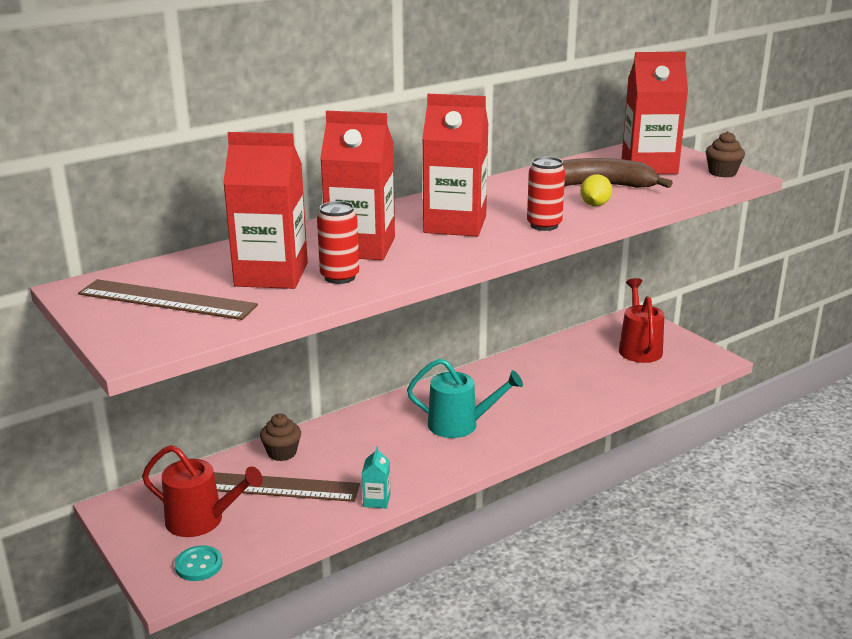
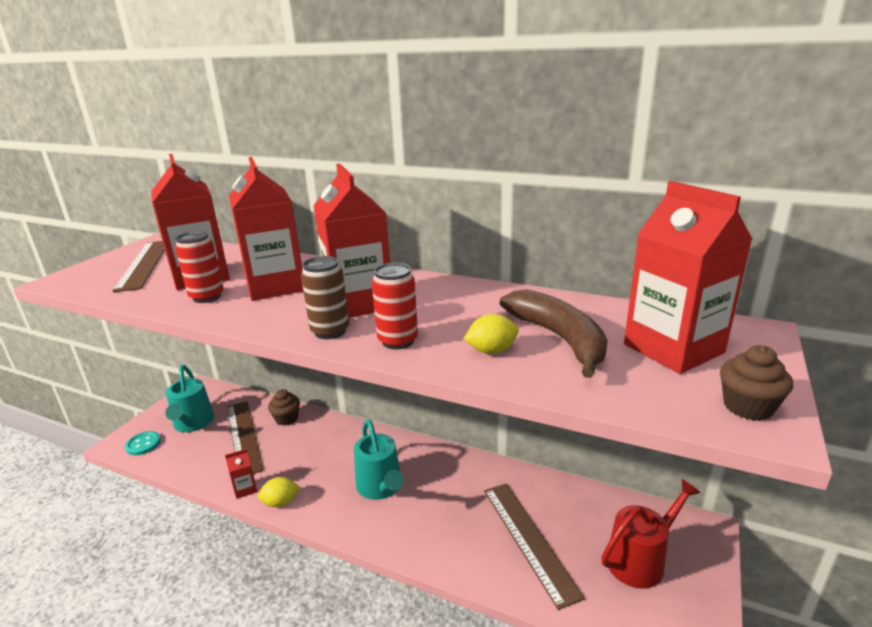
camera: 60 degrees right, 0 degrees up
(201, 520) = (193, 423): red watering can -> turquoise watering can
(376, 500) = (245, 489): turquoise carton -> red carton
(421, 482) = (280, 502): none -> yellow lemon
(496, 242) = (330, 331): none -> brown can
(585, 379) = (529, 539): none -> brown ruler

